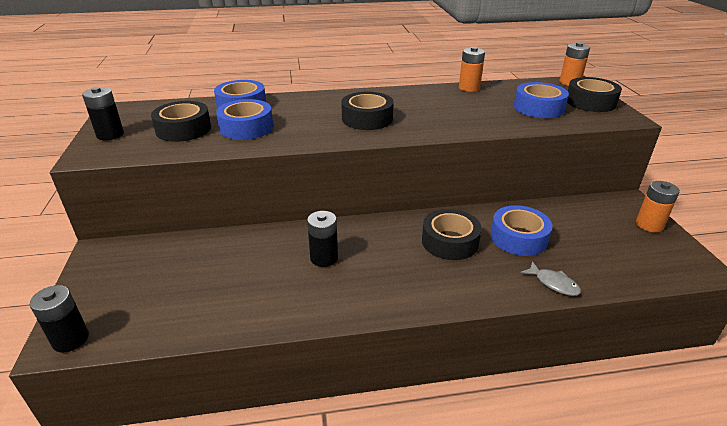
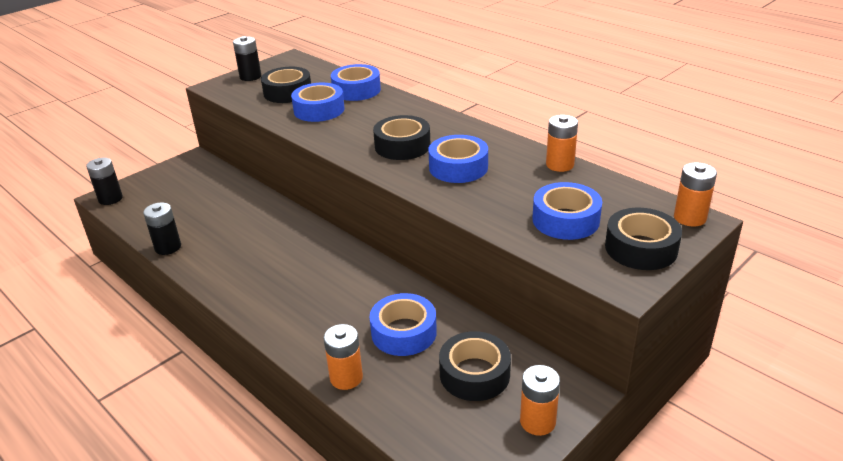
camera: 55 degrees right, 0 degrees up
(324, 258) = (268, 243): black battery -> black battery (168, 247)
(429, 113) = (458, 167): none -> blue tape
(450, 241) = (354, 294): black tape -> black tape (474, 374)
(553, 283) = (346, 378): grey fish -> orange battery

